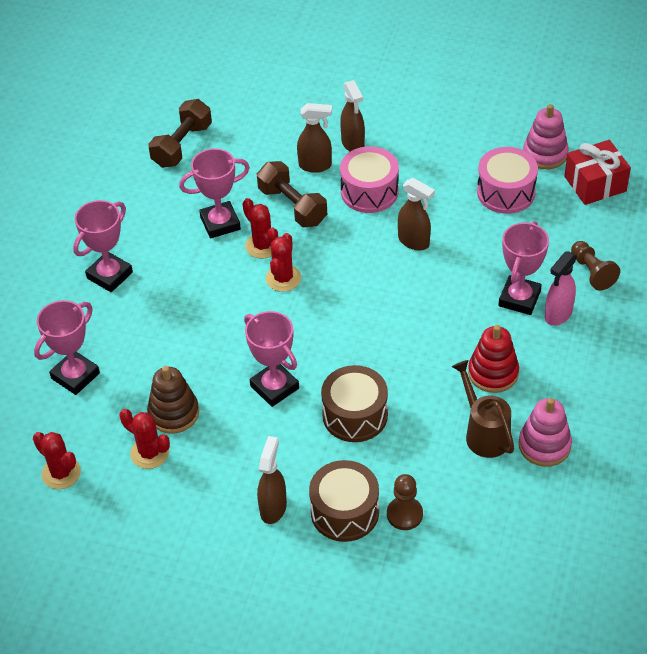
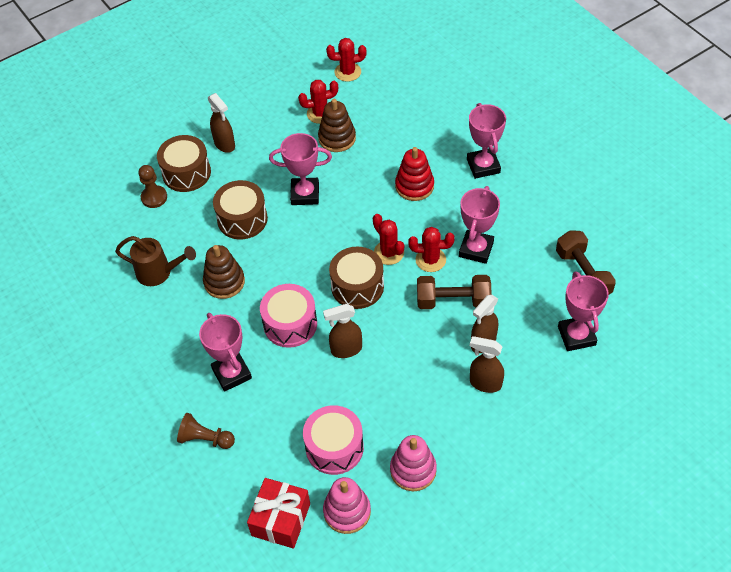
camera: 130 degrees right, 5 degrees up
(75, 376) = (413, 110): pink trophy -> pink trophy (576, 336)
(343, 276) = (357, 286): none -> brown drum
(369, 192) = (422, 358): pink drum -> pink drum (290, 324)
(439, 373) = (224, 282): none -> brown stacking toy
(493, 373) = (193, 311): red stacking toy -> red stacking toy (414, 186)
(544, 445) = (116, 296): pink stacking toy -> pink stacking toy (413, 470)
(558, 315) = (195, 385): pink spray bottle -> none

